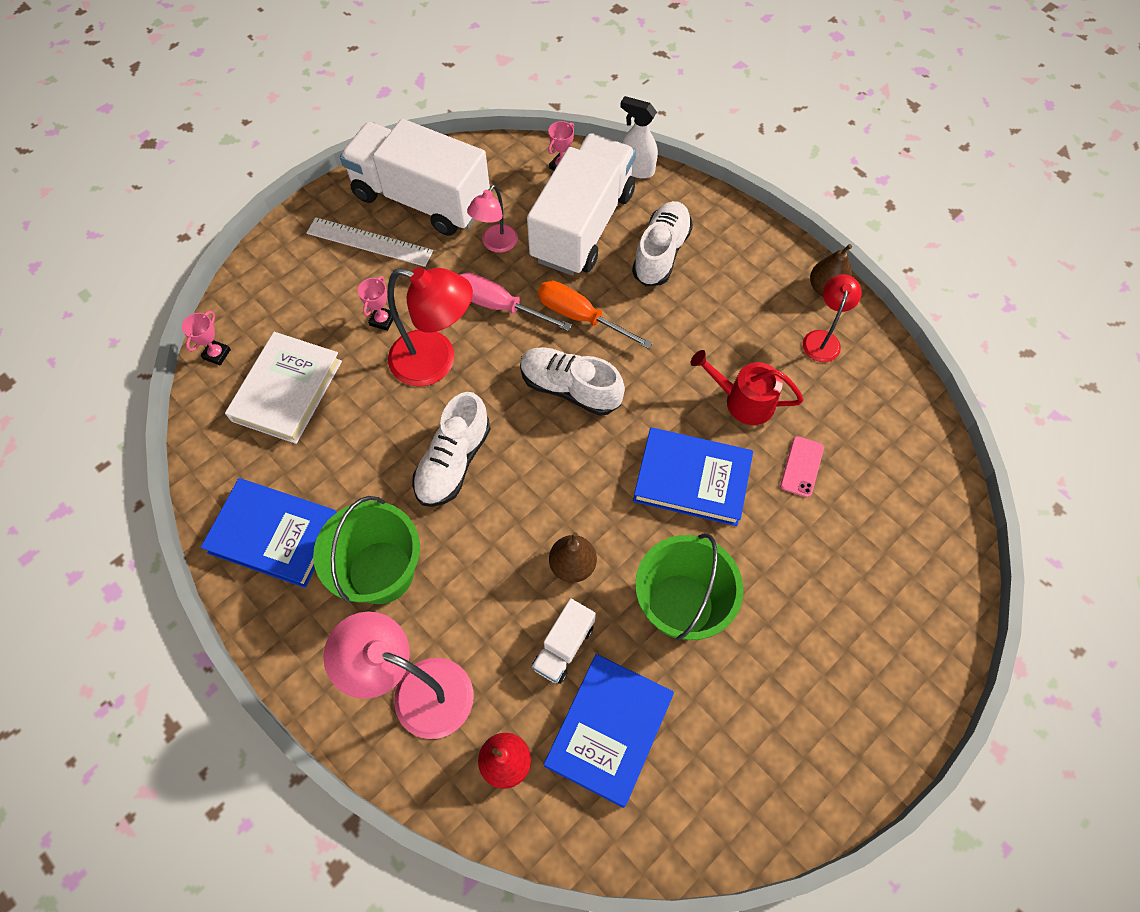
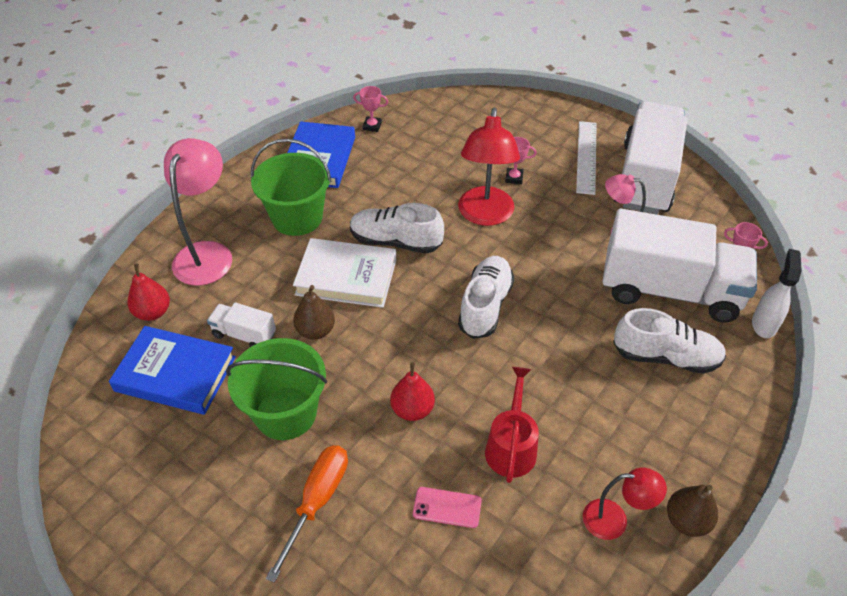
camera: 80 degrees right, 15 degrees down
(217, 354) = (455, 102): pink trophy -> pink trophy (372, 126)
(287, 391) = (435, 141): white book -> white book (346, 277)
(499, 306) = (554, 245): pink screwdriver -> none
(580, 317) = (564, 303): orange screwdriver -> orange screwdriver (317, 501)
(692, 479) = (412, 409): blue book -> red pear

